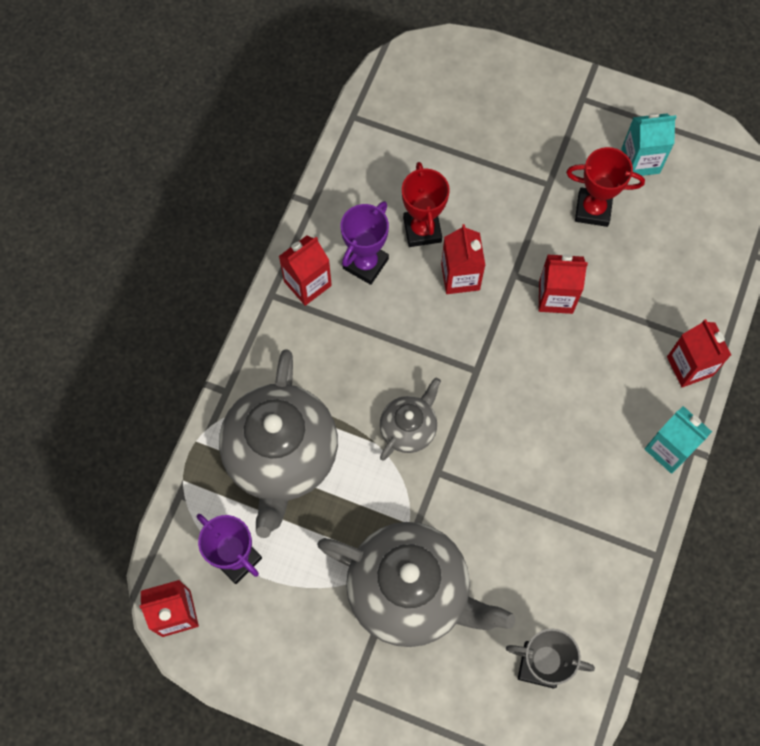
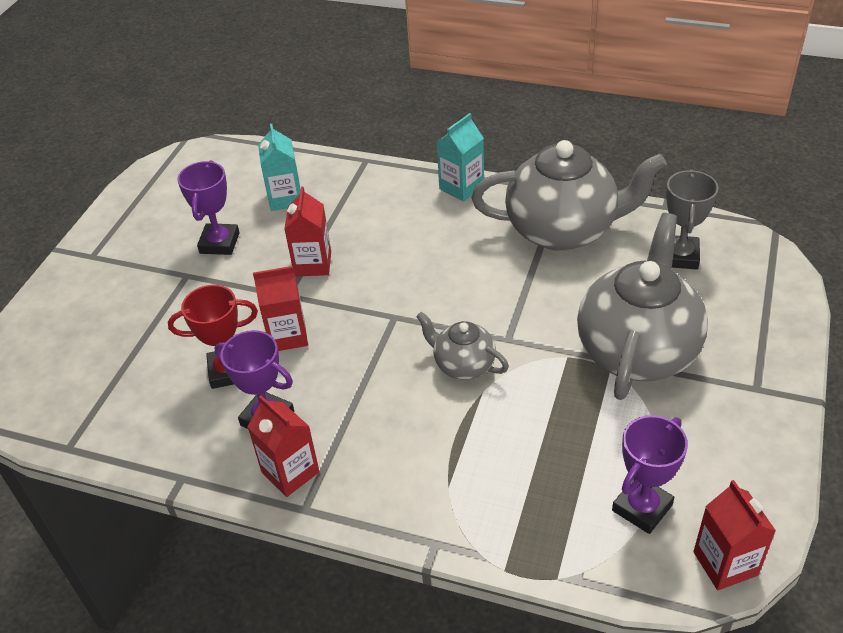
camera: 90 degrees left, 25 degrees down
(281, 457) = (511, 476): grey teapot -> grey teapot (563, 230)
(593, 209) = (219, 243): red trophy -> purple trophy
(640, 161) = (171, 214): turquoise carton -> turquoise carton (285, 198)
(689, 366) = (382, 178): red carton -> none

